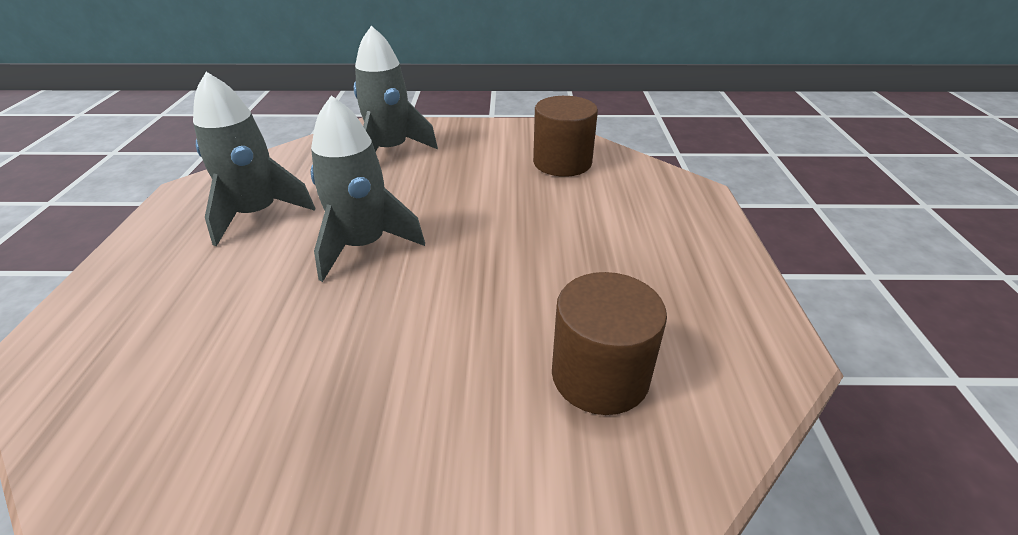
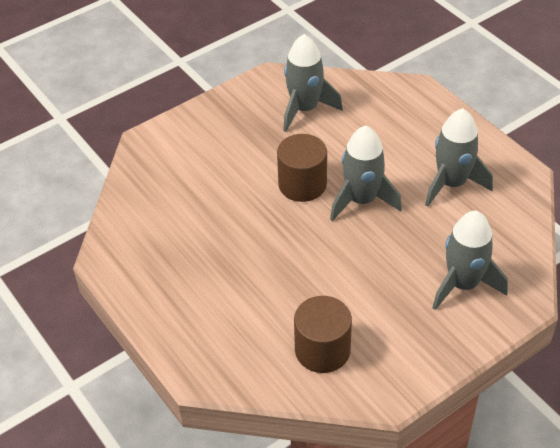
camera: 145 degrees right, 10 degrees up
(218, 428) = (305, 109): none -> grey rocket
(600, 375) = (181, 201): brown cylinder -> brown cylinder (302, 184)

